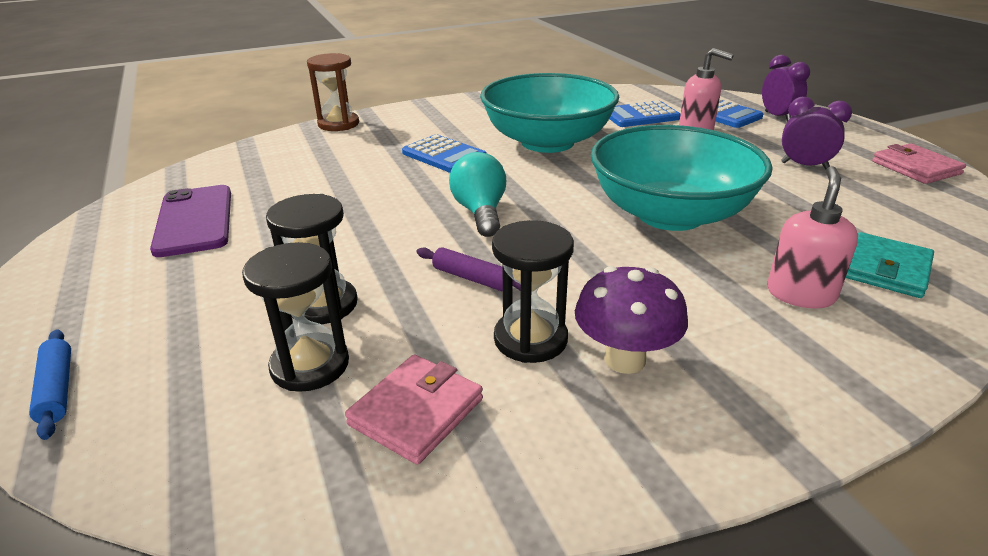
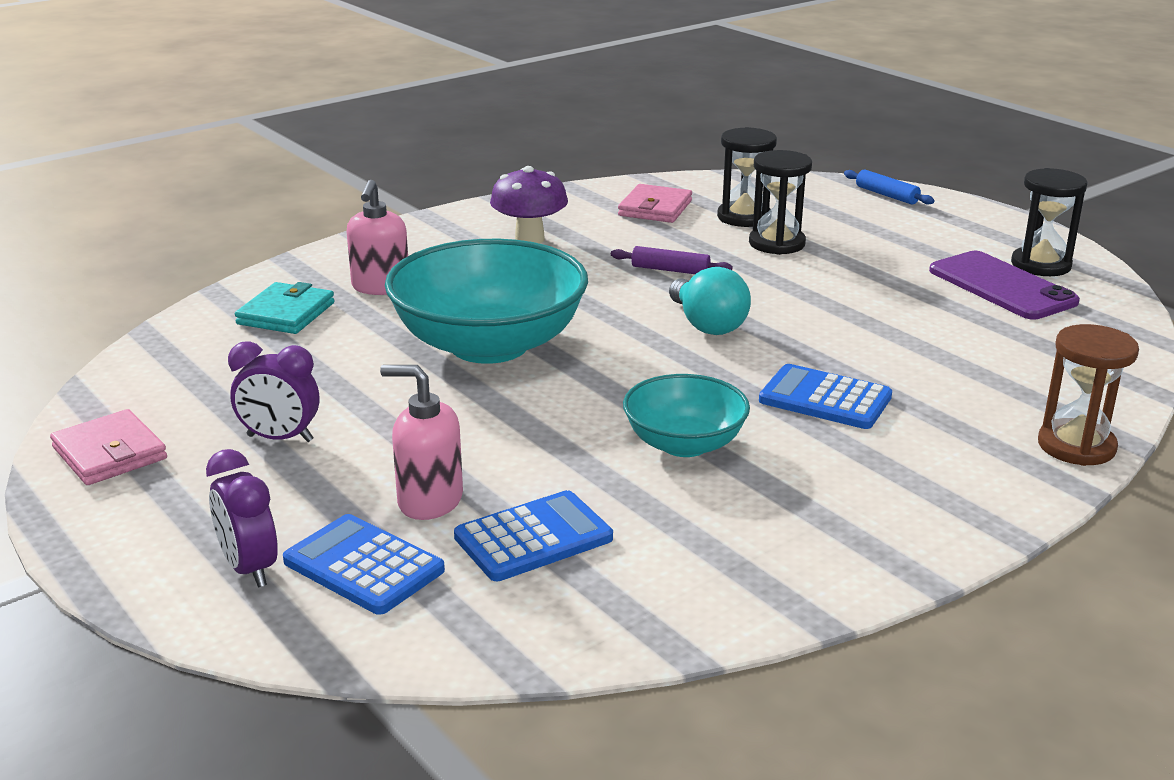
camera: 165 degrees right, 5 degrees down
(530, 339) = (601, 242): black hourglass -> black hourglass (1041, 265)
(547, 142) = (684, 444): turquoise bowl -> turquoise bowl, size x0.55

